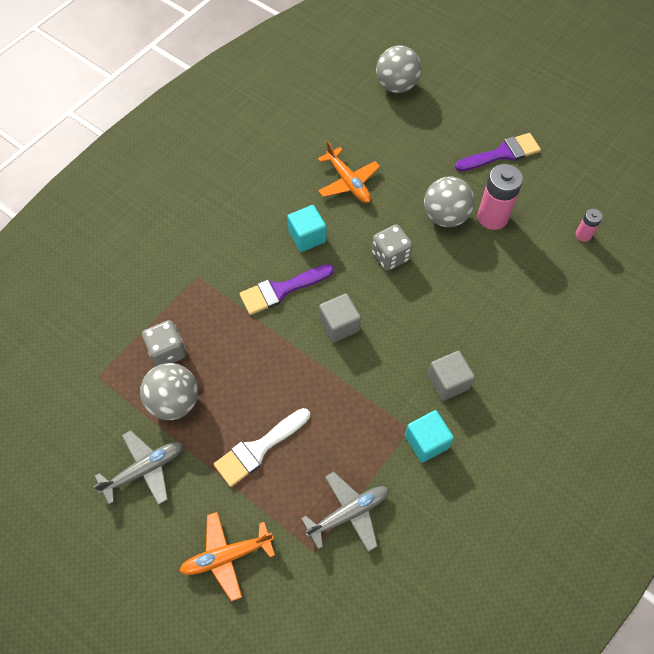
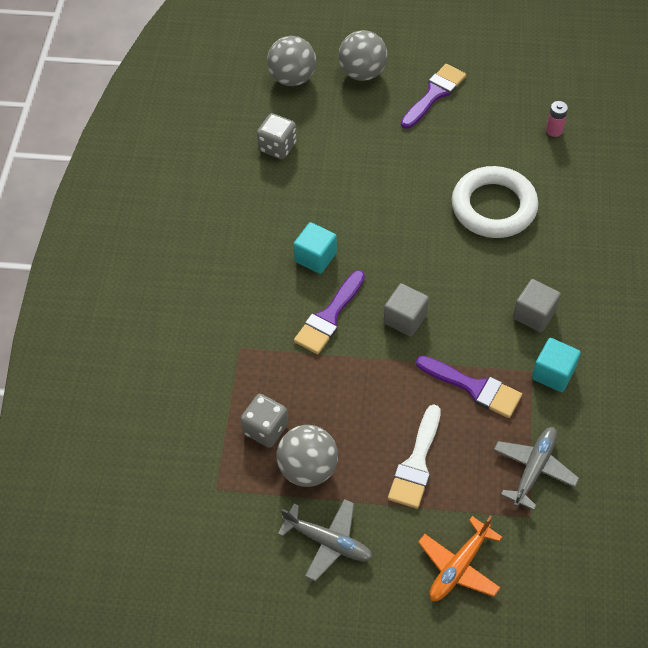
camera: 30 degrees left, 5 degrees down
(144, 470) = (328, 542): grey plane -> grey plane turned 90 degrees clockwise
(348, 182) = (315, 189): orange plane -> none
(351, 414) = (474, 388): none -> purple brush
(390, 256) = (404, 235): grey dice -> grey dice (277, 147)
(445, 216) = (426, 175): grey ball -> grey ball (362, 73)
(482, 272) = (493, 207): none -> white ring
(492, 217) = (467, 154): pink battery -> none

